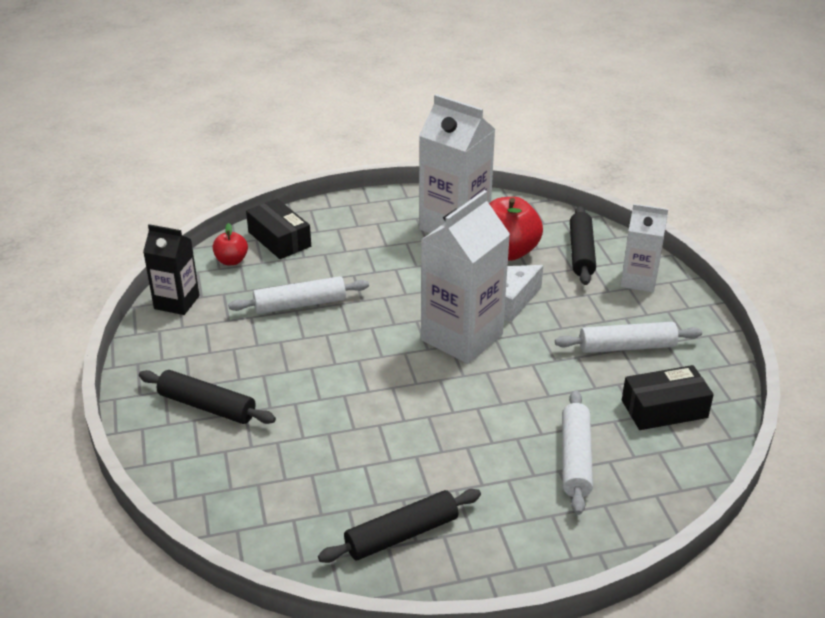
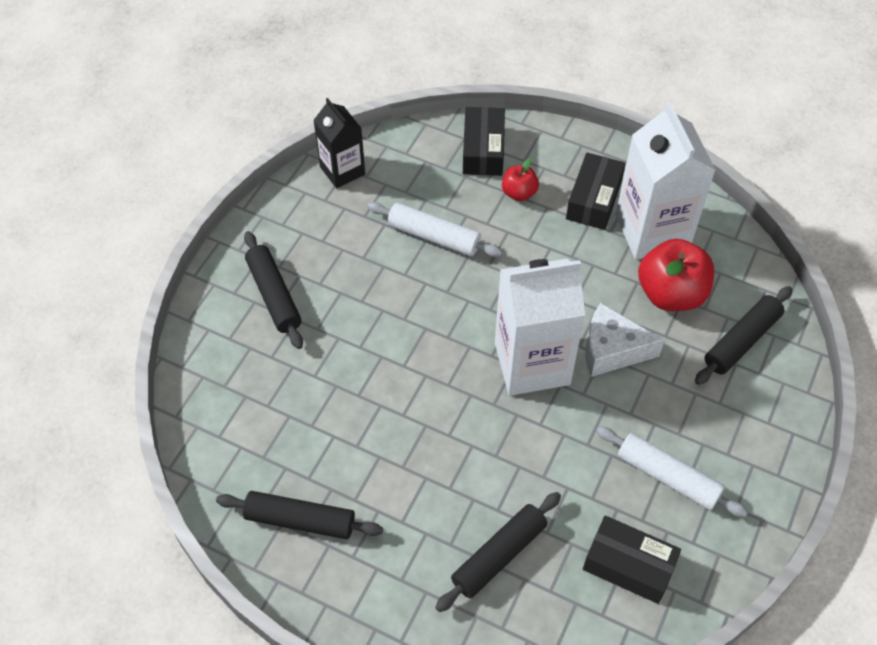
camera: 40 degrees right, 20 degrees up
(231, 261) = (422, 151): red apple -> red apple (519, 193)
(394, 229) = (594, 200): none -> black box
(575, 458) = (499, 555): white rolling pin -> black rolling pin
(639, 280) = (763, 411): white carton -> none

